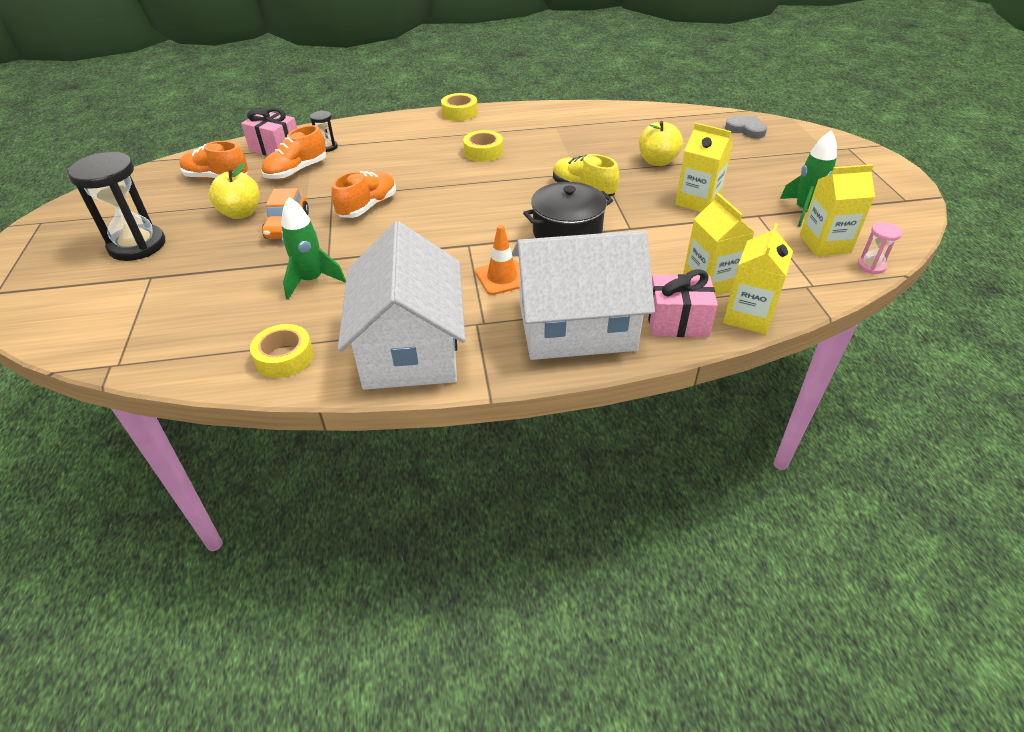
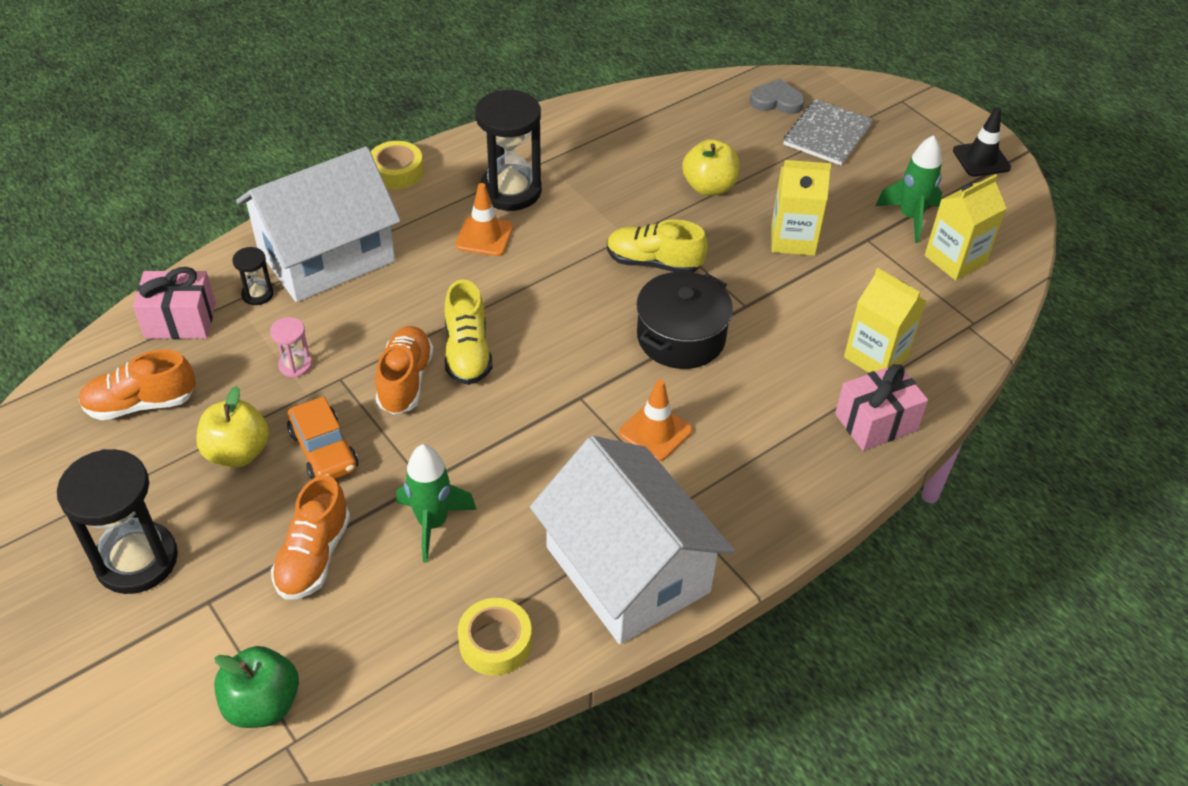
camera: 30 degrees left, 5 degrees up
(121, 338) = (262, 704): none -> green apple
(297, 171) = (251, 352): orange shoe -> orange shoe (314, 556)
(418, 203) = (467, 352): none -> yellow shoe
(483, 152) = (484, 236): yellow tape -> orange traffic cone
(520, 135) = (510, 191): none -> black hourglass
(576, 326) = (781, 468): white house -> white house (326, 255)
(748, 316) = (937, 388): yellow carton -> none
(771, 153) = (827, 134): none -> grey notebook
(871, 266) = (1012, 276): pink hourglass -> pink hourglass (295, 365)
(893, 192) = (981, 159): none -> black traffic cone

